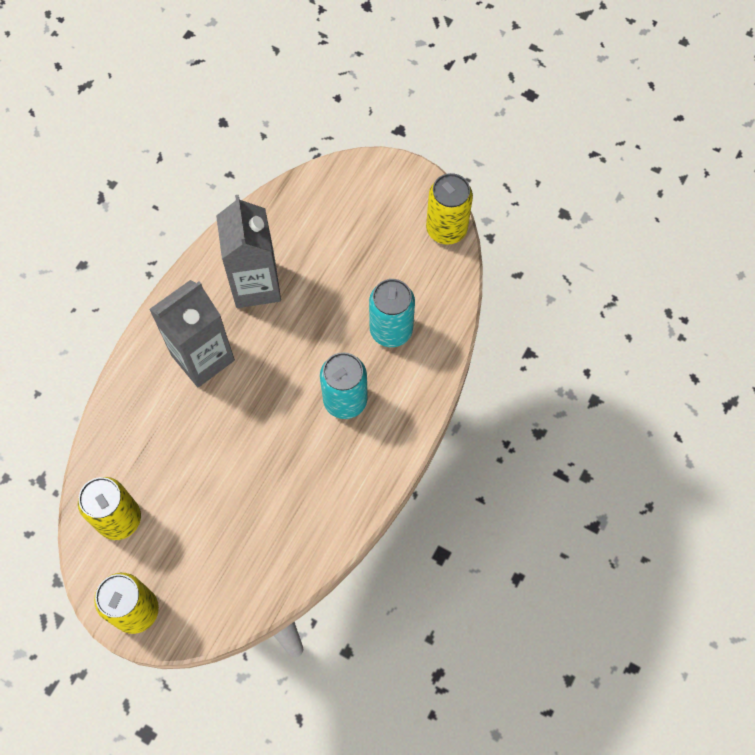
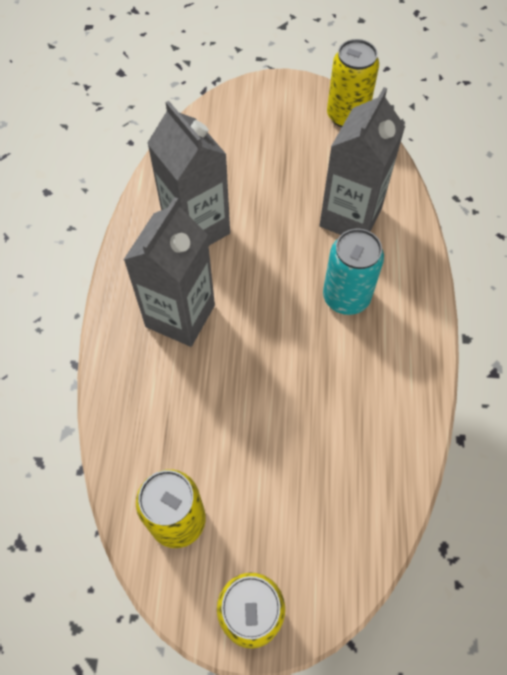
camera: 25 degrees left, 5 degrees down
(391, 330) = (350, 217): turquoise can -> grey carton

